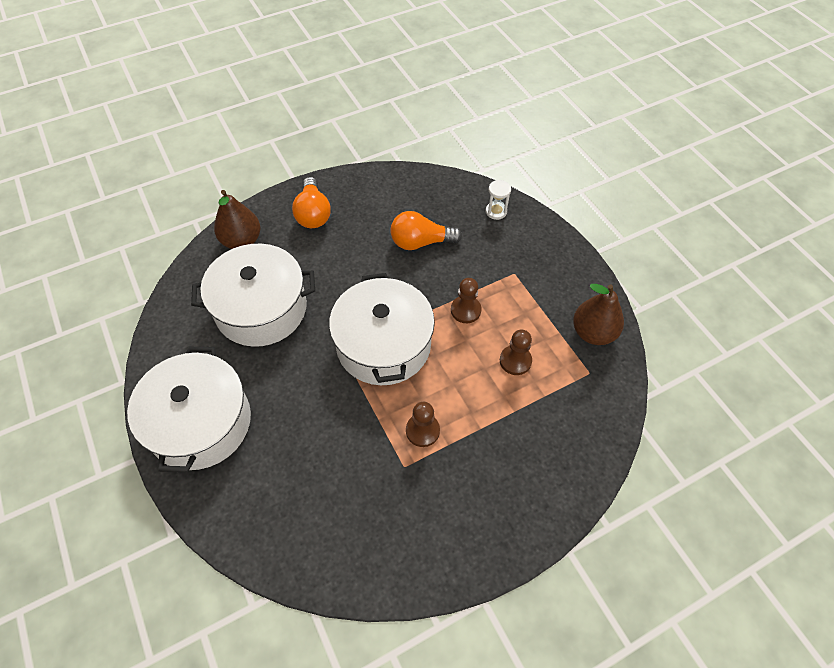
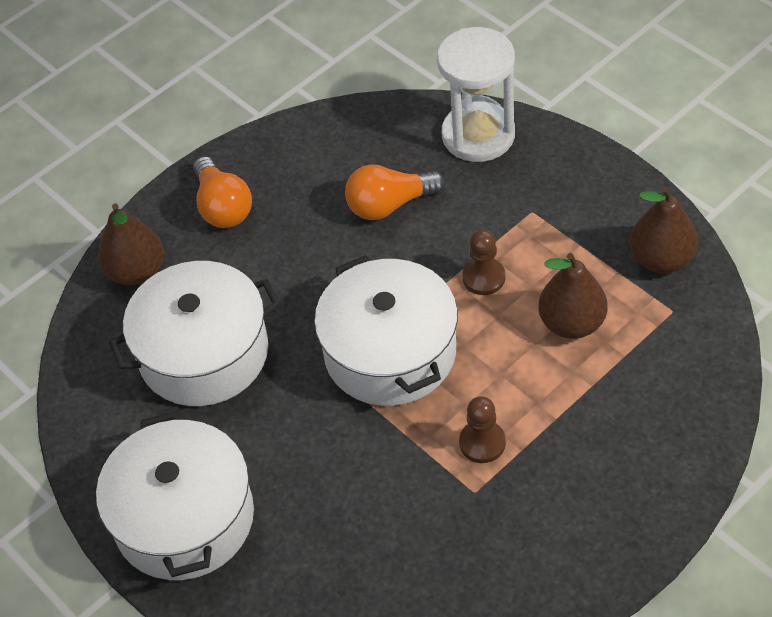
camera: 10 degrees left, 5 degrees down
(496, 211) = (478, 135): white hourglass -> white hourglass, size x2.35
(515, 361) = (572, 323): brown pawn -> brown pear

